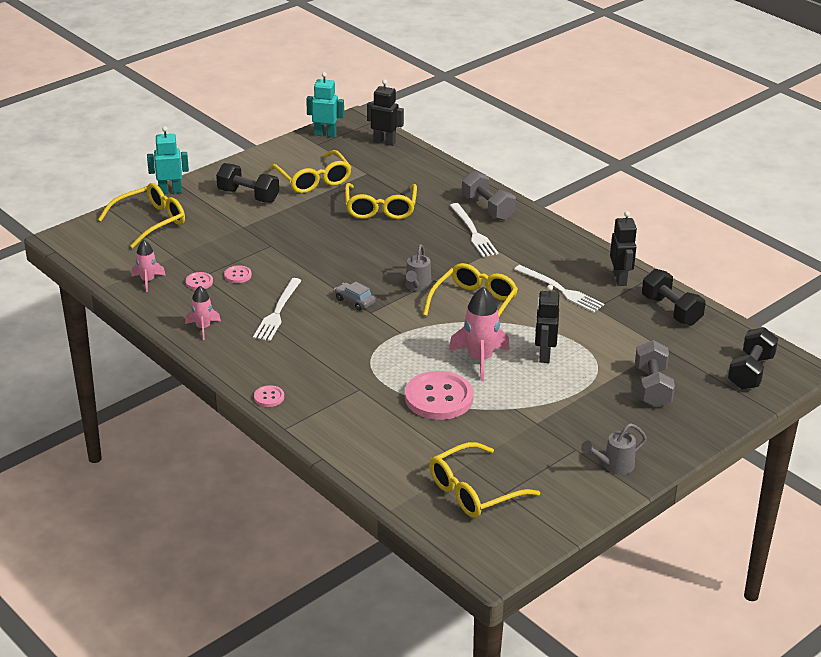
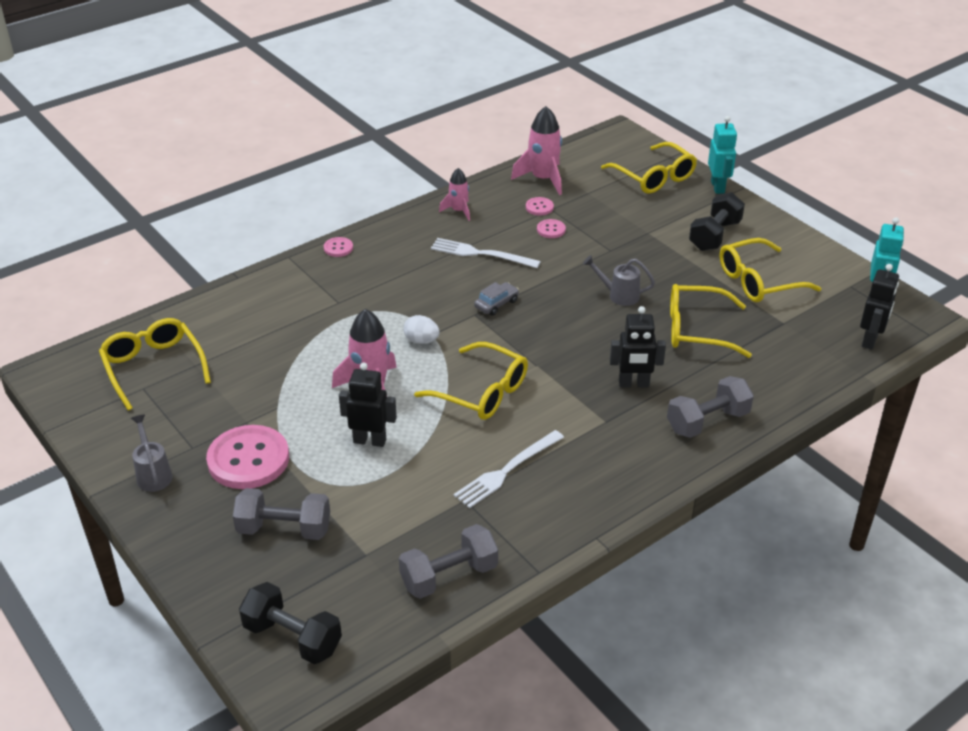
camera: 95 degrees right, 5 degrees up
(148, 281) = (543, 179): pink rocket -> pink rocket, size x1.69
(411, 338) = (421, 341): none -> white egg
(417, 286) = (522, 350): grey watering can -> grey watering can (619, 295)
(439, 398) = (309, 354): pink button -> pink button (248, 459)
(473, 232) = (645, 404): white fork -> none
(620, 279) = (530, 533): black robot -> black robot (634, 384)
(671, 310) = (449, 576): black dumbbell -> grey dumbbell

